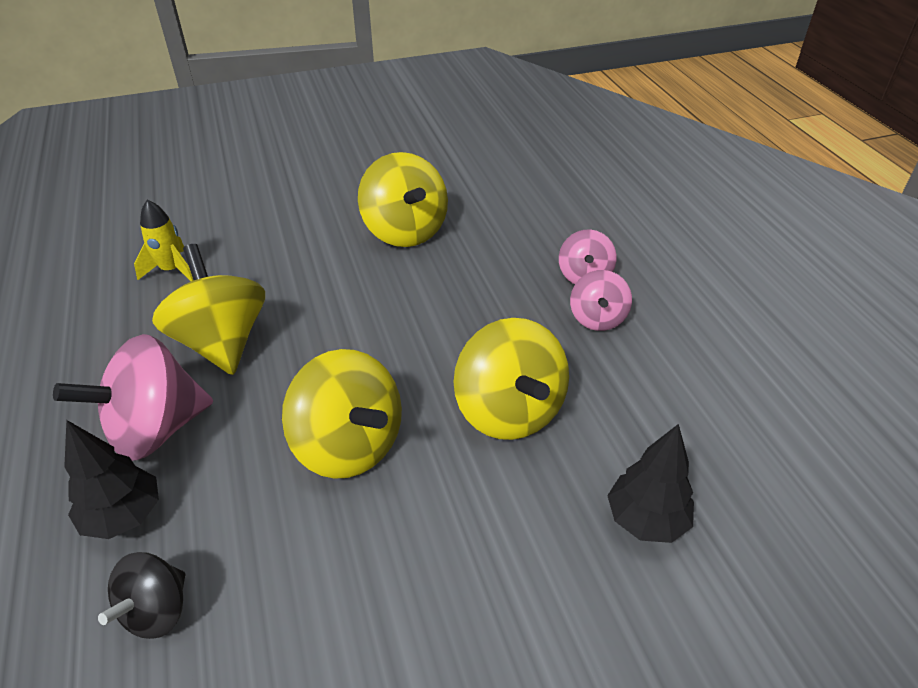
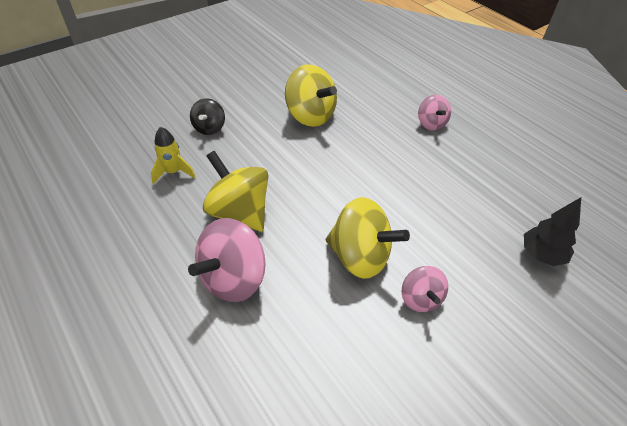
camera: 20 degrees left, 5 degrees up
(124, 516) = (250, 338): black tree -> none
(156, 610) = (310, 387): black spinning top -> black spinning top (209, 128)
(509, 411) = (437, 213): yellow spinning top -> none
(597, 318) = (452, 147): pink spinning top -> pink spinning top (420, 298)

